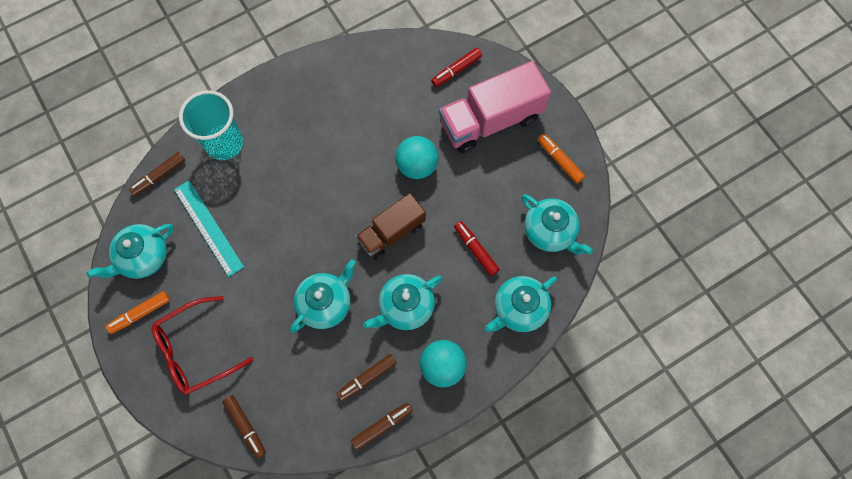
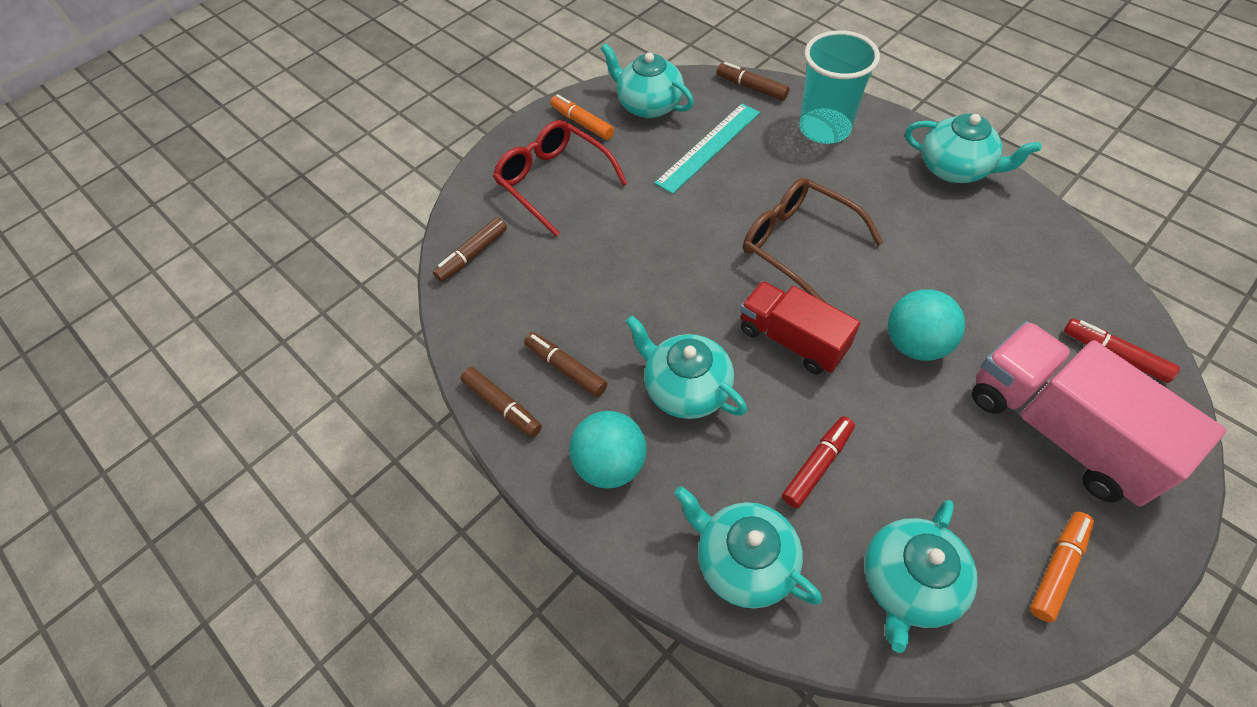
camera: 80 degrees right, 15 degrees down
(320, 201) = (798, 244): none -> brown glasses
(326, 303) = (656, 291): turquoise teapot -> turquoise teapot (955, 169)
(391, 232) = (792, 340): brown truck -> red truck

